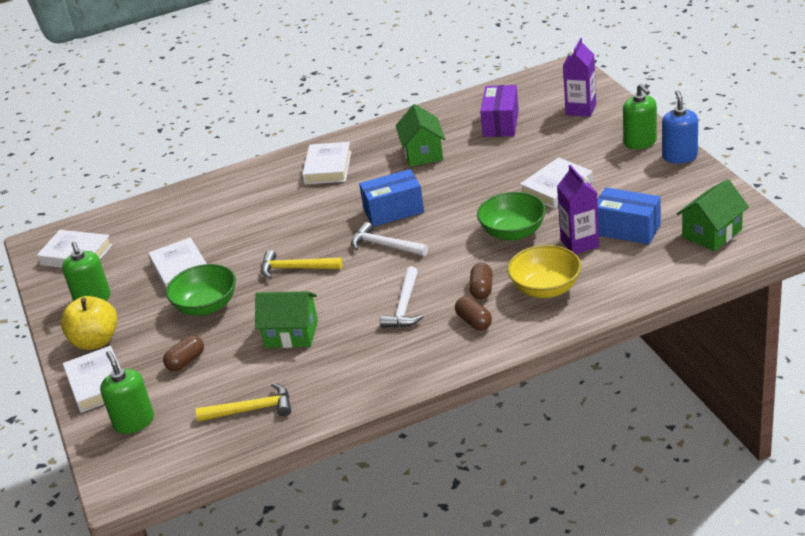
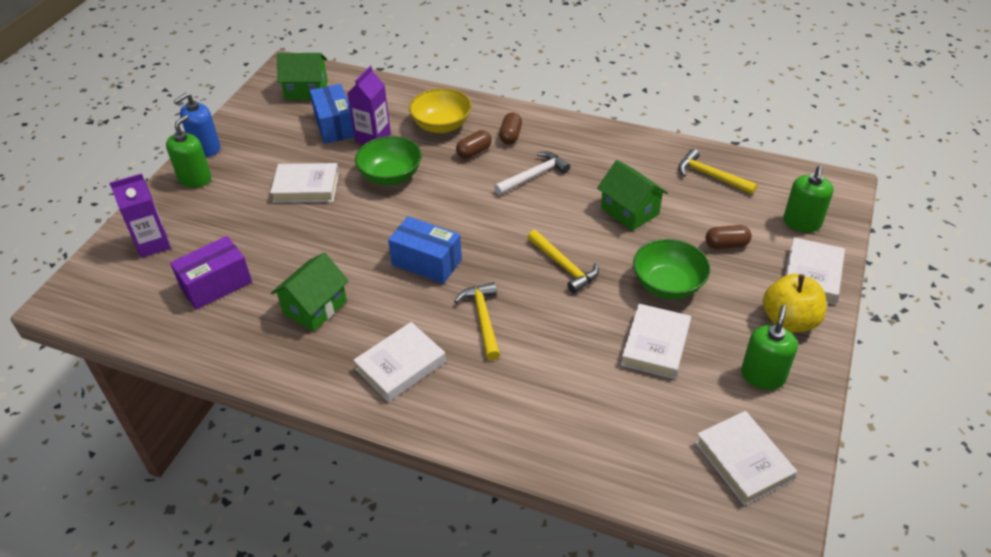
camera: 140 degrees left, 10 degrees up
(310, 212) = (483, 319): none -> yellow hammer
(385, 245) = (478, 234): white hammer -> none

